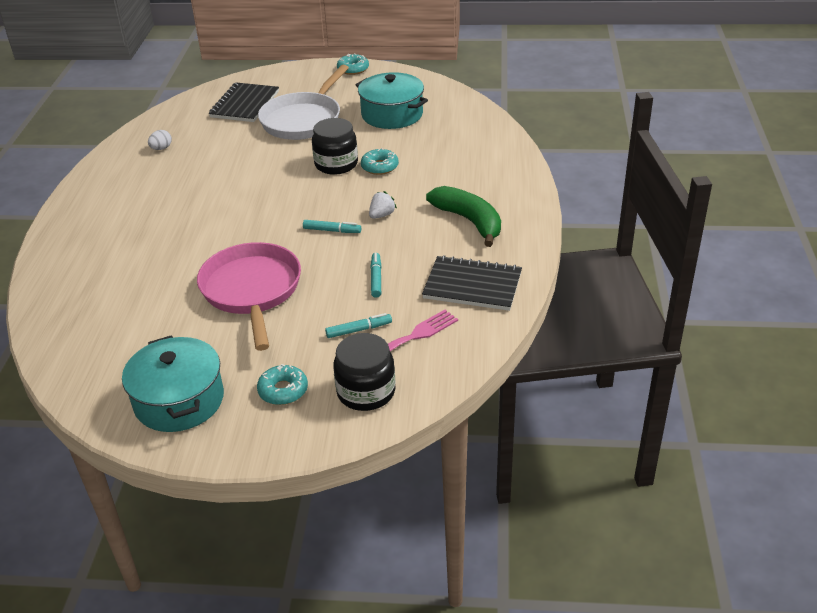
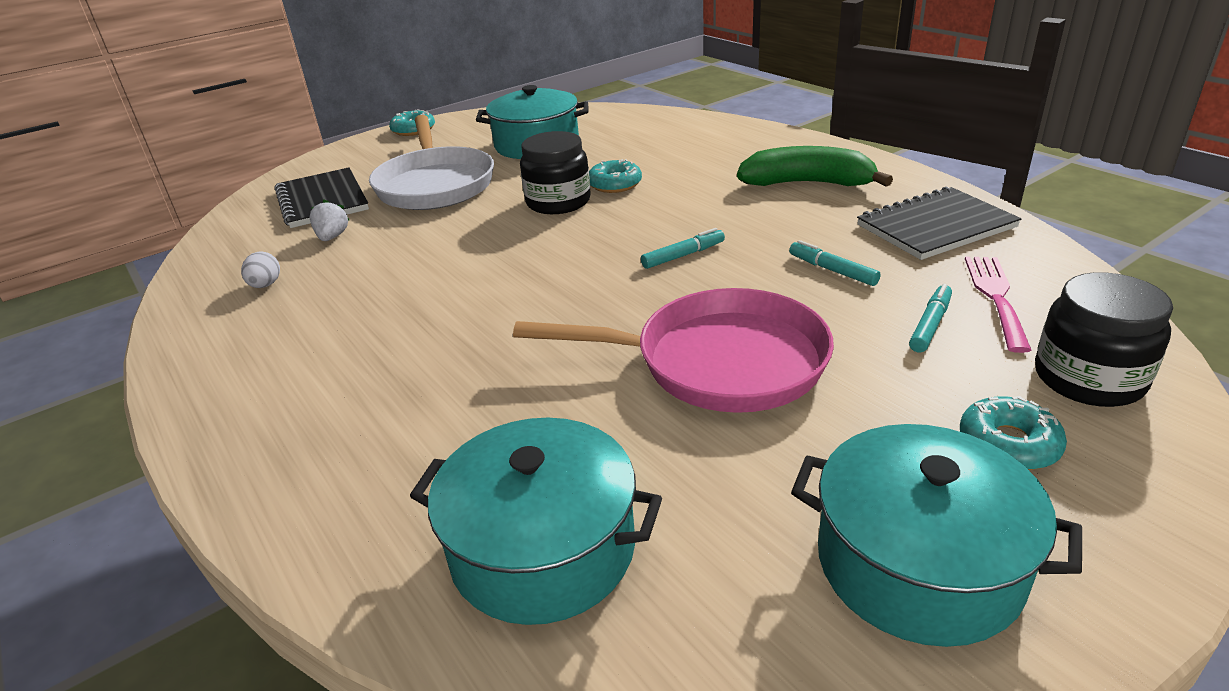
camera: 40 degrees left, 5 degrees down
(94, 320) = (543, 549): none -> turquoise pot
(252, 291) = (718, 362): pink pan -> pink pan turned 150 degrees clockwise
(382, 215) = (708, 218): white strawberry -> white strawberry (332, 237)

